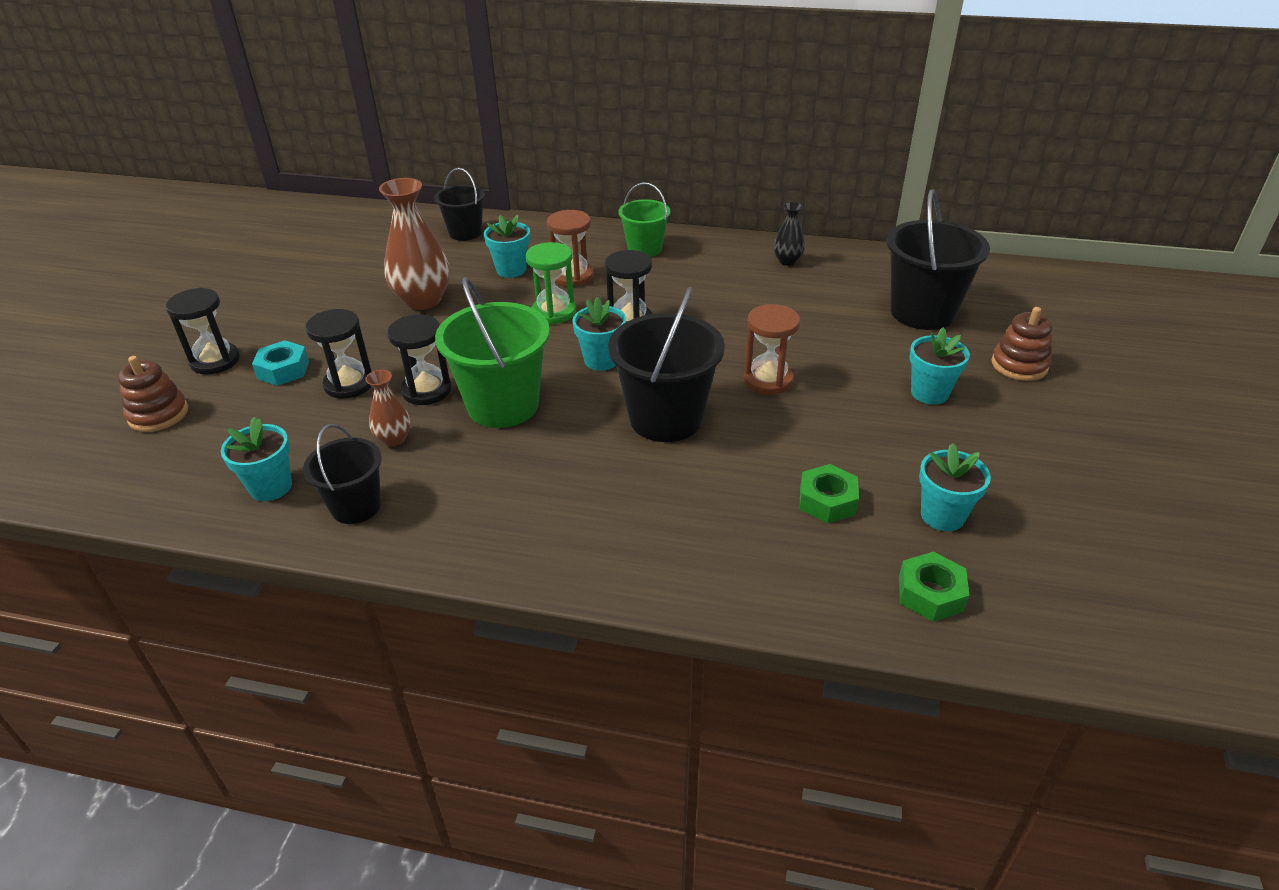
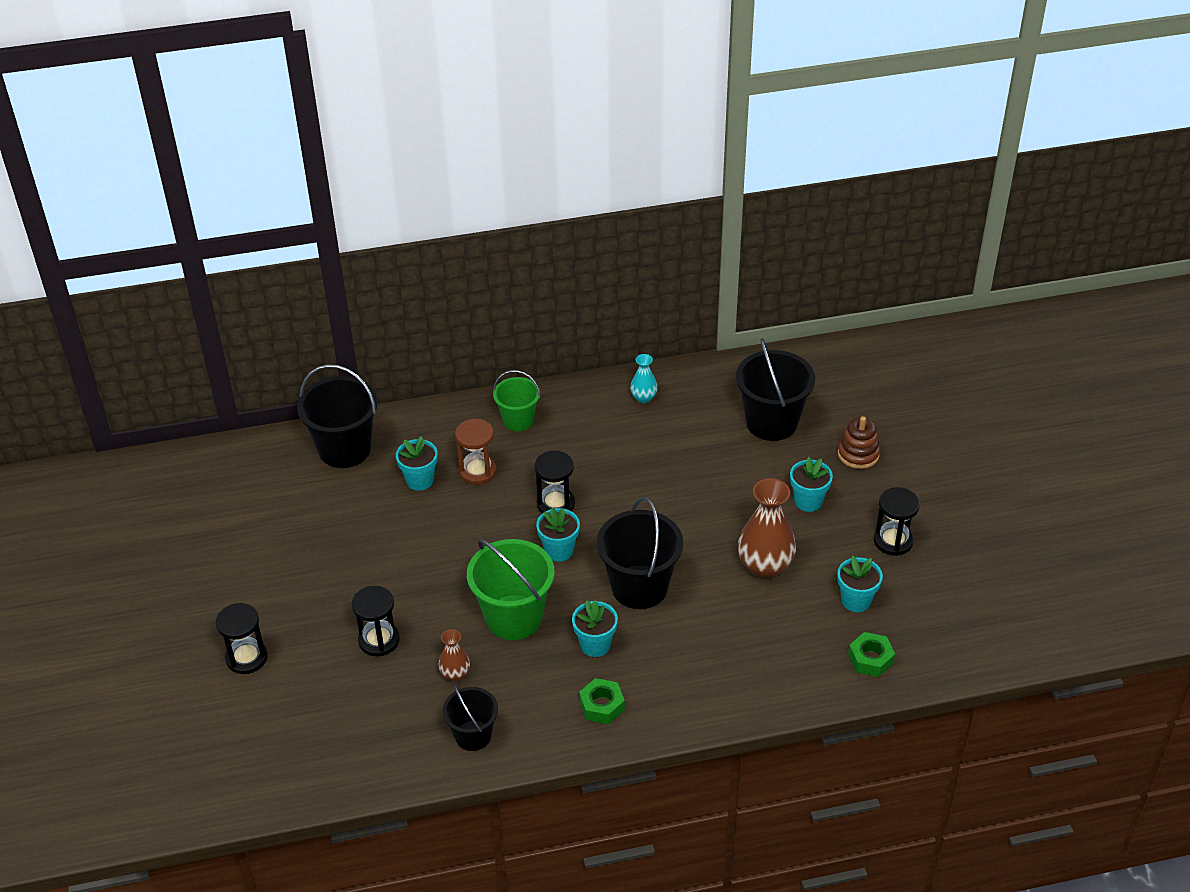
camera: 25 degrees left, 5 degrees up
(158, 414) = (250, 720): brown stacking toy -> none
(271, 487) = (398, 744): turquoise flower pot -> turquoise flower pot (595, 645)
(283, 370) = (313, 646): turquoise nut -> none
(423, 300) = (369, 538): brown vase -> brown vase (765, 567)
(426, 390) = (445, 624): black hourglass -> black hourglass (893, 541)
(465, 233) = (345, 449): black bucket -> black bucket, size x1.66
(554, 312) = (489, 515): green hourglass -> none
(768, 380) = (692, 527): brown hourglass -> none
(787, 261) = (643, 398): black vase -> turquoise vase
(827, 501) = (781, 615): green nut -> green nut (602, 705)

